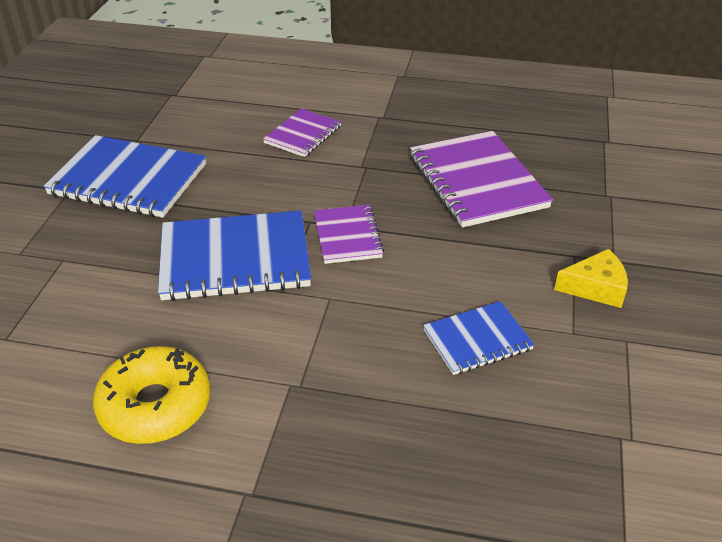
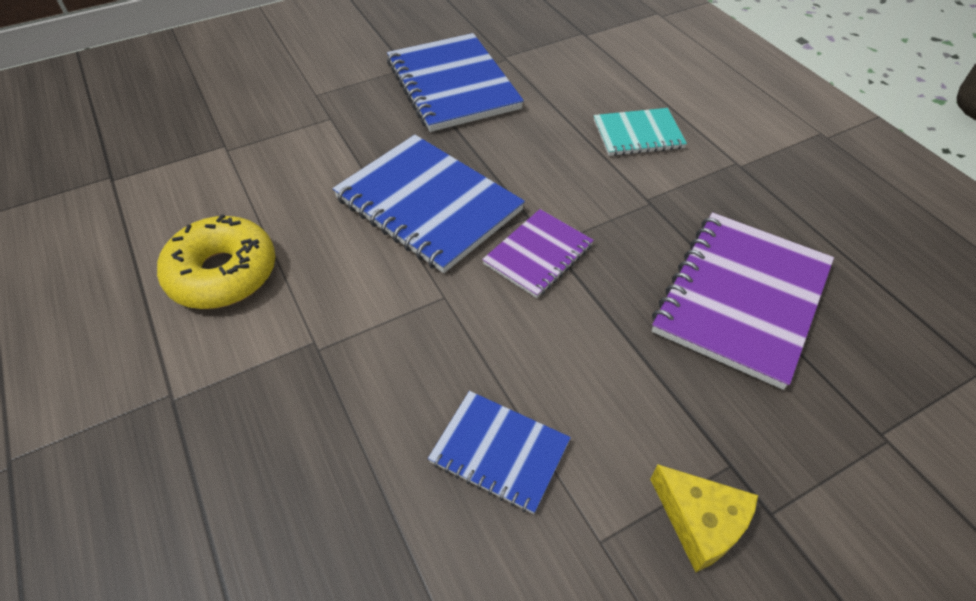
camera: 50 degrees right, 10 degrees up
(303, 135) = (638, 134): purple notebook -> turquoise notebook

